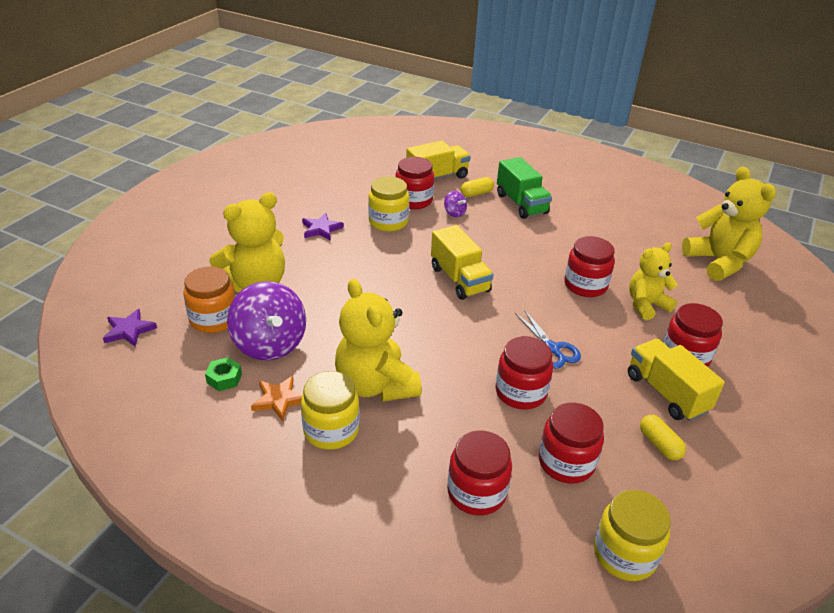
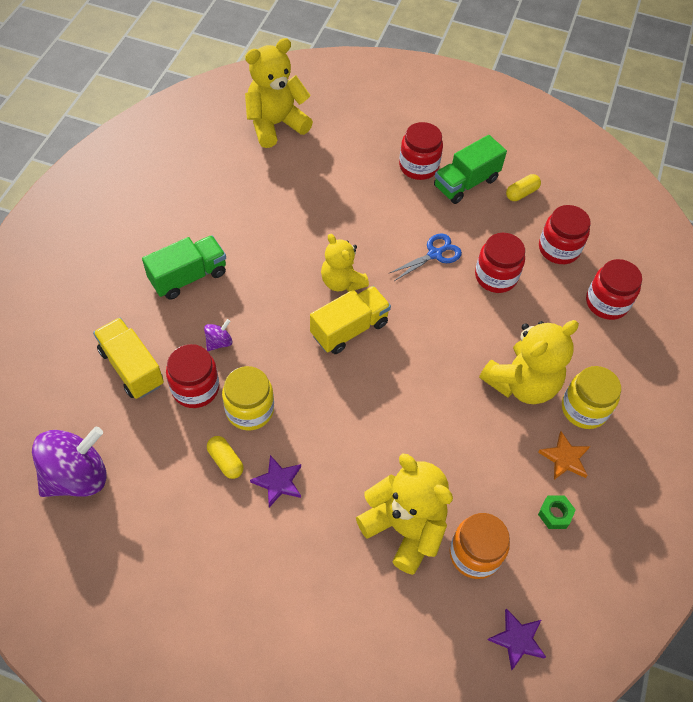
camera: 100 degrees left, 20 degrees up
(269, 344) = (496, 486): purple spinning top -> purple spinning top (77, 476)
(476, 193) = (170, 322): yellow capsule -> yellow capsule (225, 461)
(585, 285) = (335, 226): red jar -> none
(624, 554) = (623, 221): yellow jar -> none
(646, 305) = (355, 184): yellow teddy bear -> yellow teddy bear (342, 282)
(666, 393) = (466, 183): yellow truck -> green truck

